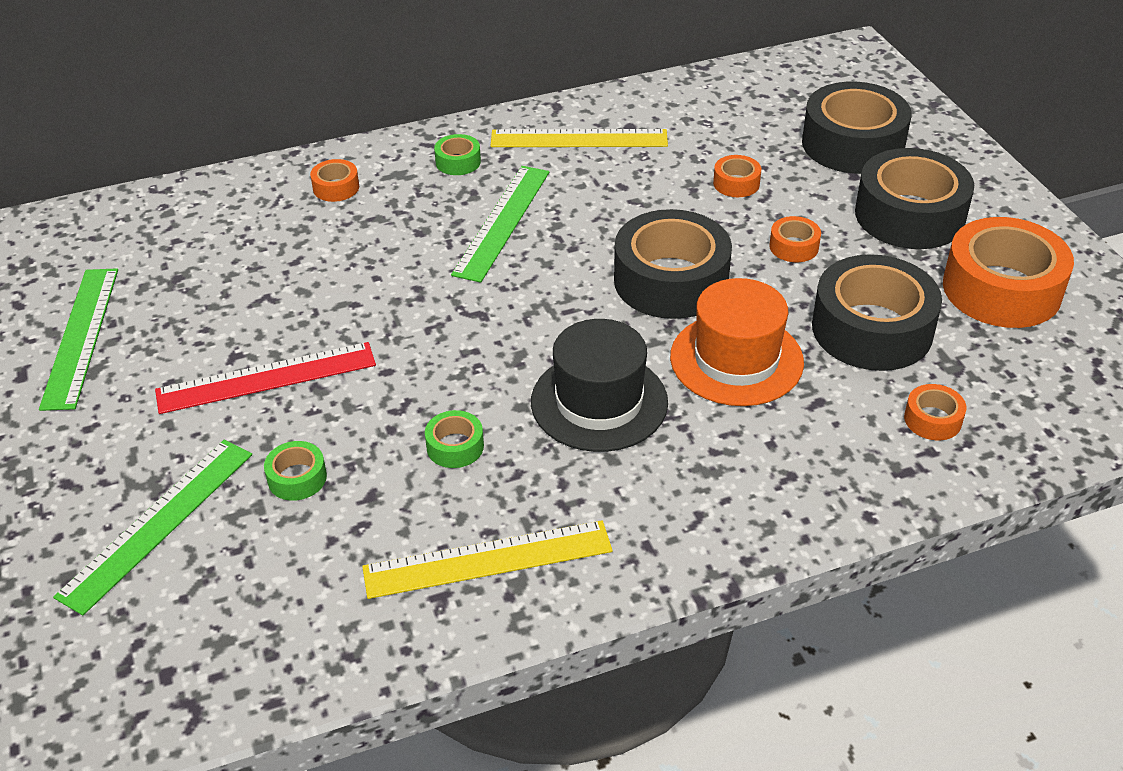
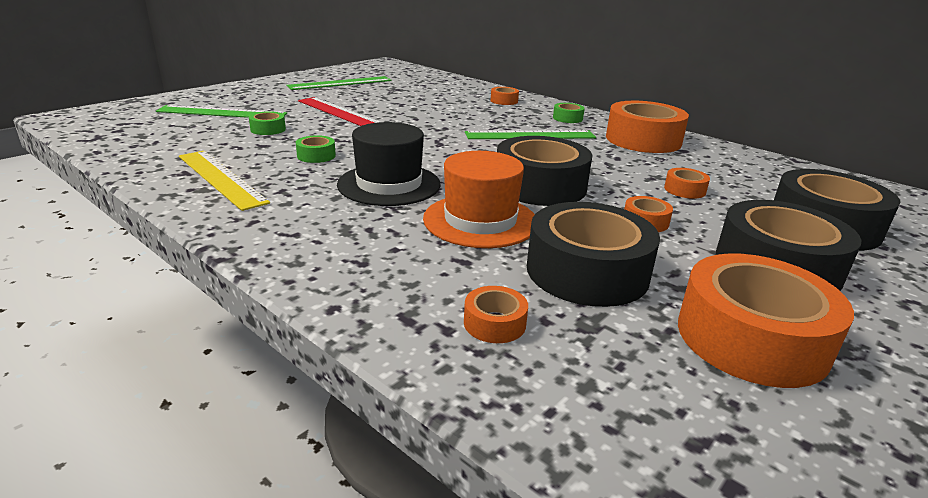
camera: 60 degrees right, 15 degrees down
(579, 139) = (643, 140): yellow ruler -> orange tape

